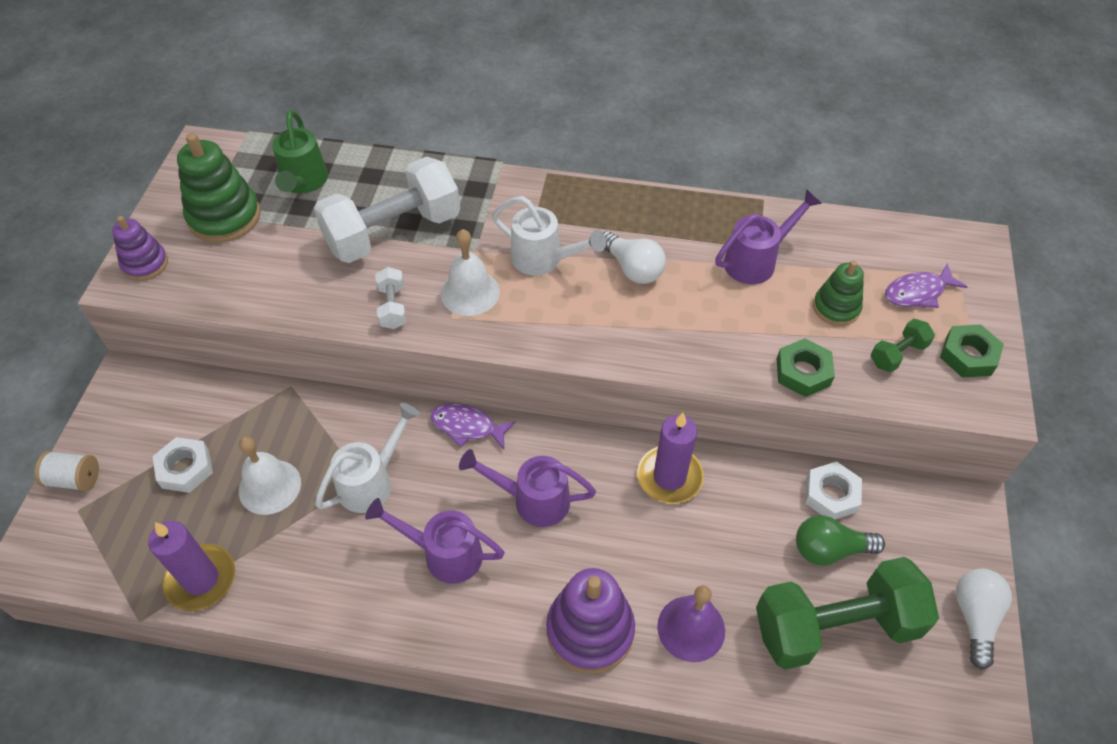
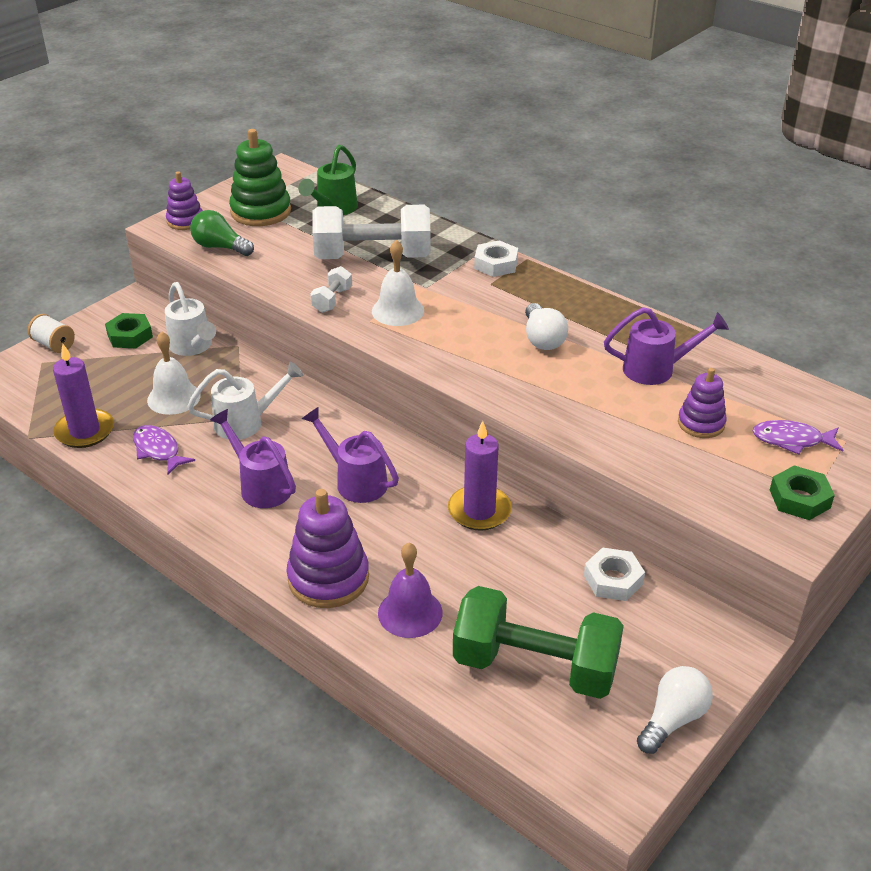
camera: 30 degrees right, 15 degrees down
(185, 468) = (127, 366): white nut -> white nut (496, 264)
(467, 427) = (345, 417): purple fish -> purple fish (158, 450)
(543, 259) = (474, 310): white watering can -> white watering can (193, 347)
(803, 372) = (628, 453): green nut -> green nut (130, 336)
(829, 549) = (577, 615): green light bulb -> green light bulb (220, 247)
(836, 308) = (701, 423): green stacking toy -> purple stacking toy
(897, 354) = (730, 473): green dumbbell -> none

